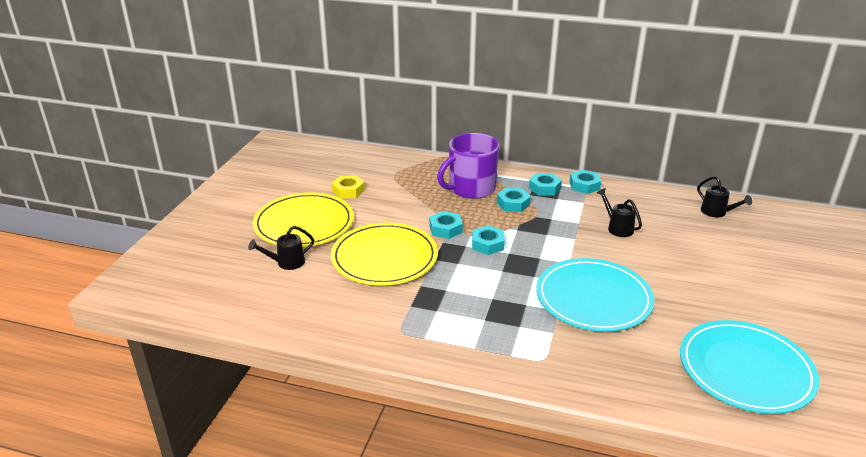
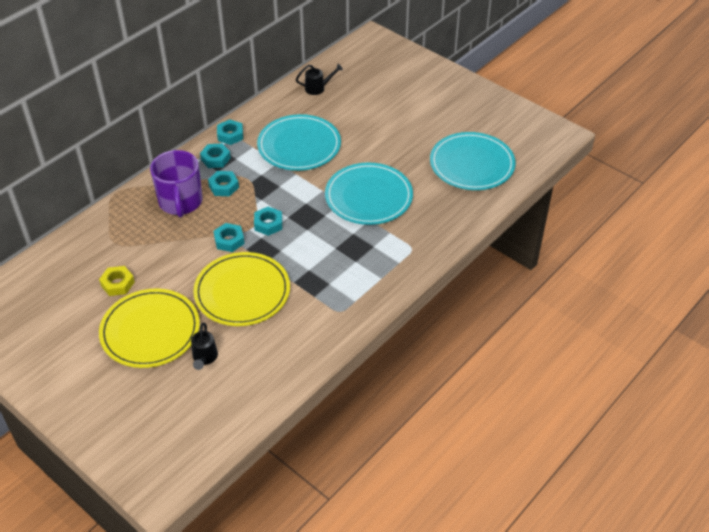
camera: 65 degrees left, 15 degrees up
(617, 228) = (299, 145): black watering can -> turquoise plate

